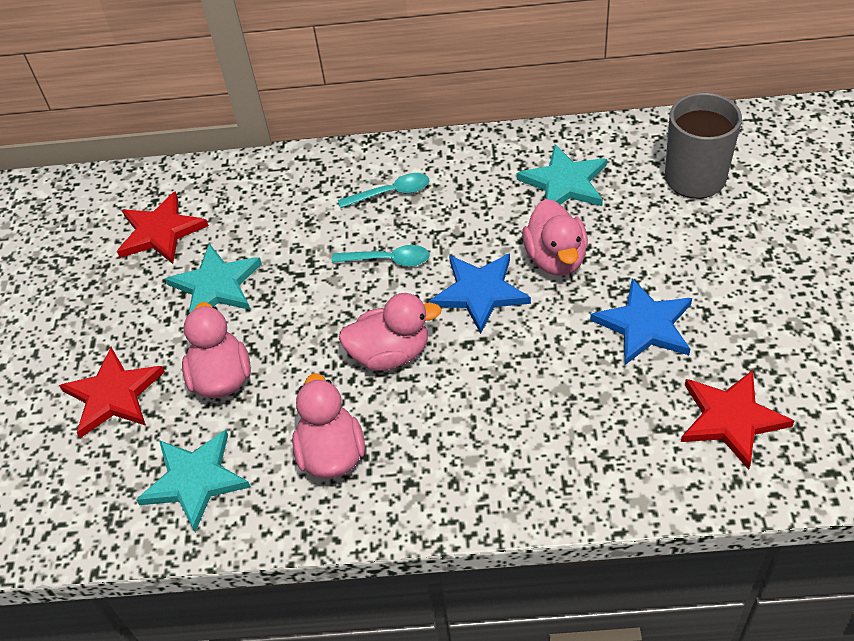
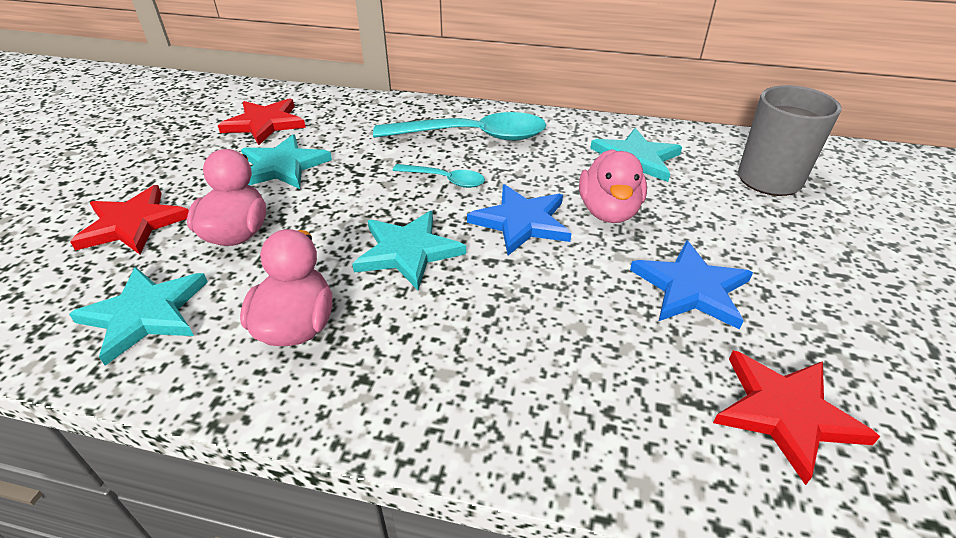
camera: 10 degrees right, 10 degrees down
(390, 354) = (408, 251): pink duck -> turquoise star
(391, 193) = (471, 136): turquoise spoon -> turquoise spoon, size x1.96

